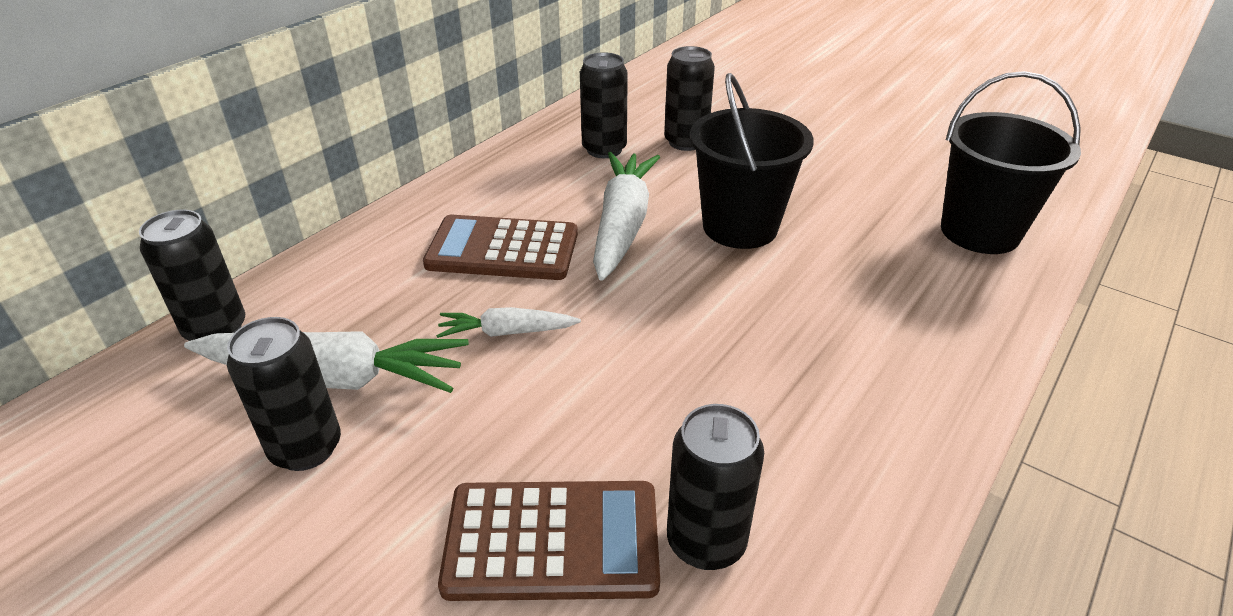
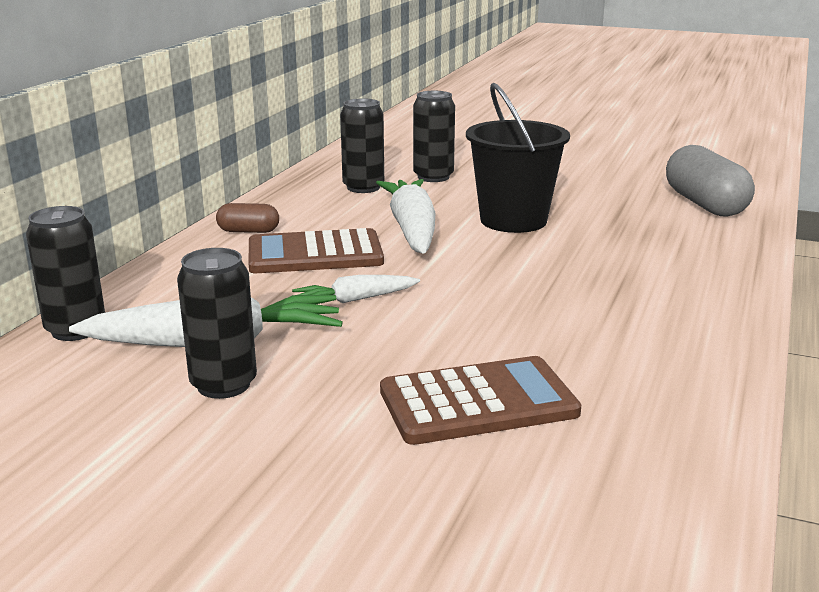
camera: 15 degrees left, 15 degrees down
(455, 202) = (248, 231): none -> brown capsule
(706, 541) = (599, 385): black can -> none
(979, 232) = (705, 204): black bucket -> grey capsule

